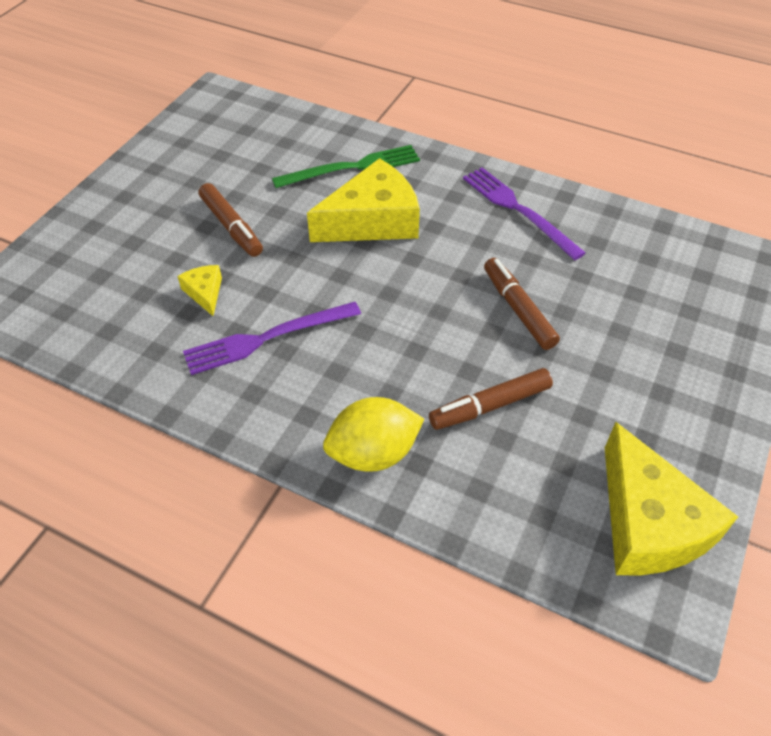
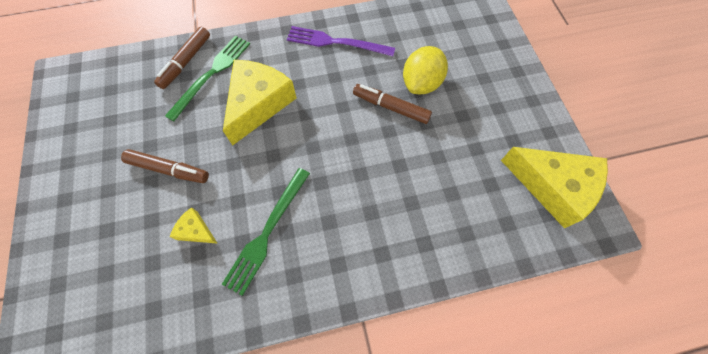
camera: 40 degrees left, 15 degrees up
(267, 338) = (267, 232): purple fork -> green fork
(373, 453) = (396, 258): yellow lemon -> yellow lemon (421, 83)
(490, 406) = (428, 178): brown marker -> brown marker (186, 62)

